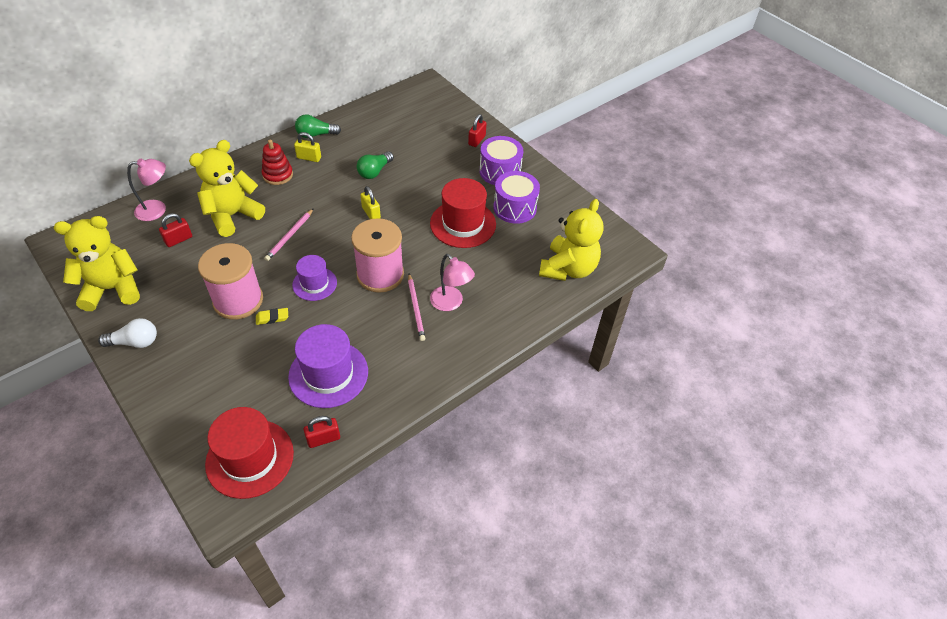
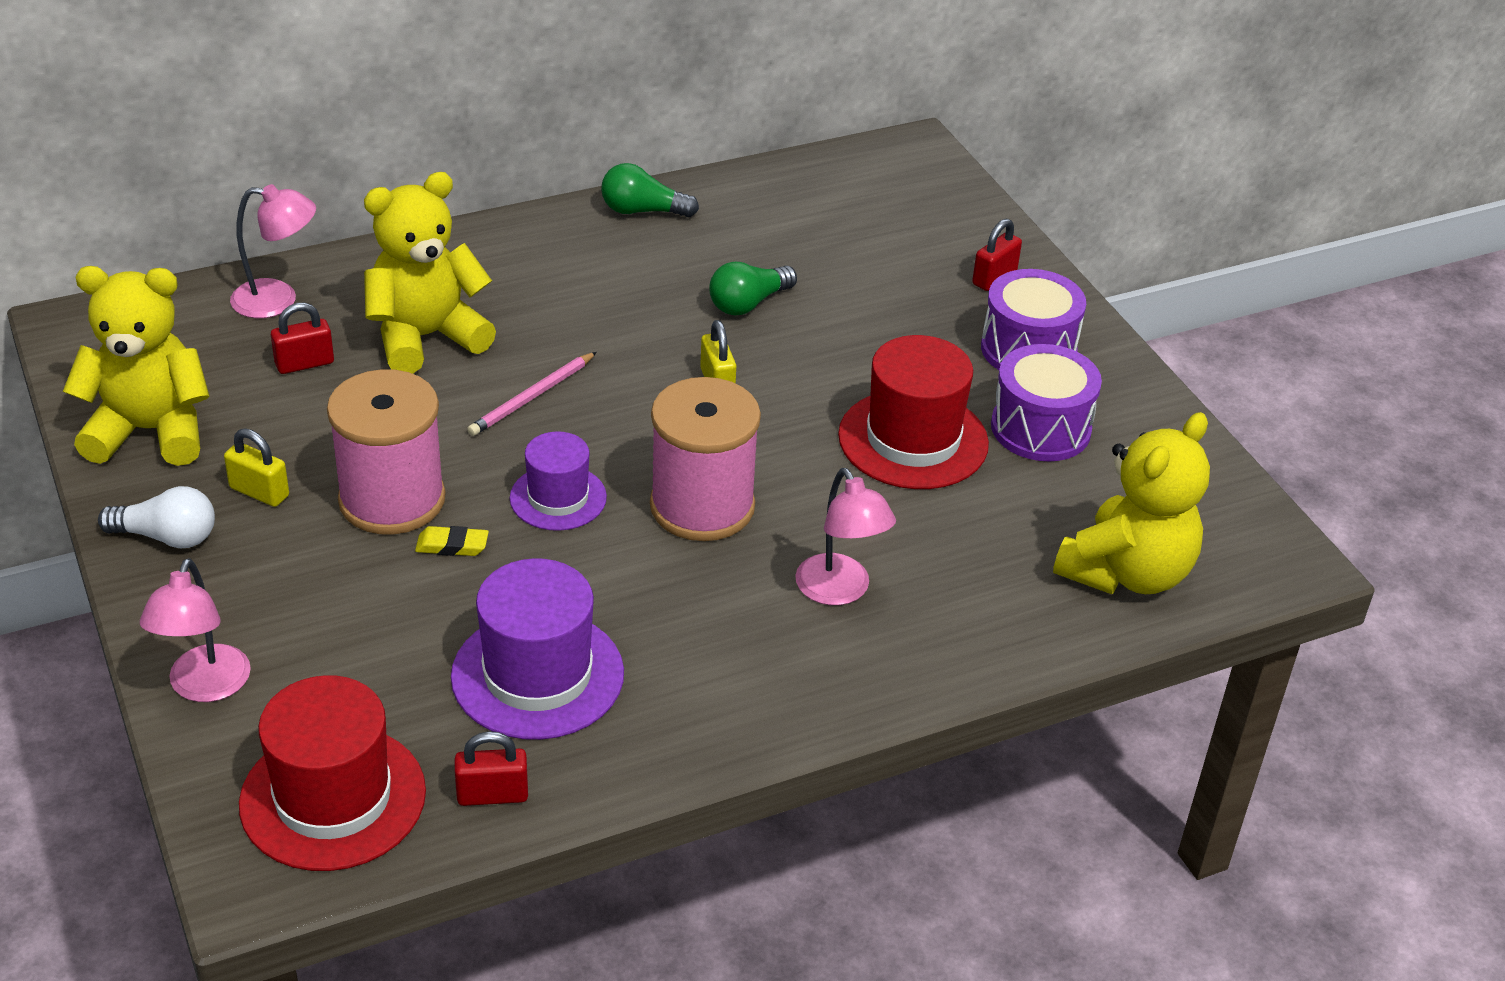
camera: 15 degrees right, 10 degrees down
(173, 416) = (205, 687): none -> pink lamp
(278, 175) = (540, 276): red stacking toy -> none
(309, 158) = (615, 253): yellow padlock -> yellow padlock (259, 492)
(416, 308) = (760, 586): pink pencil -> none

